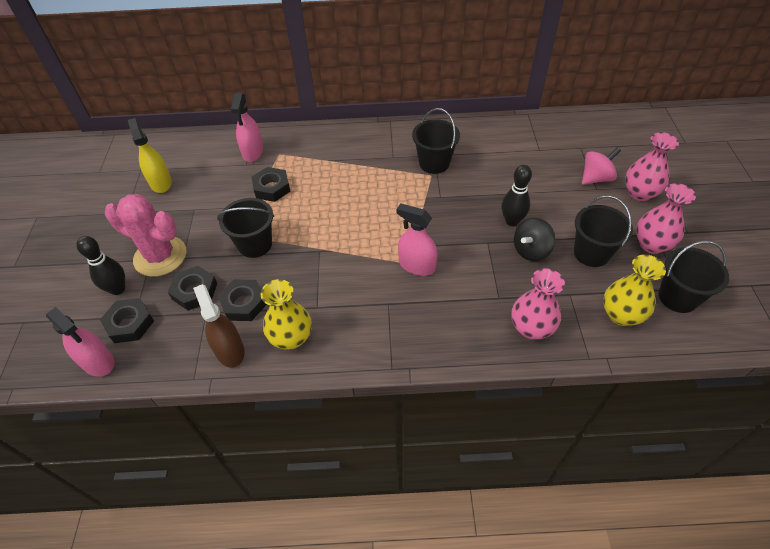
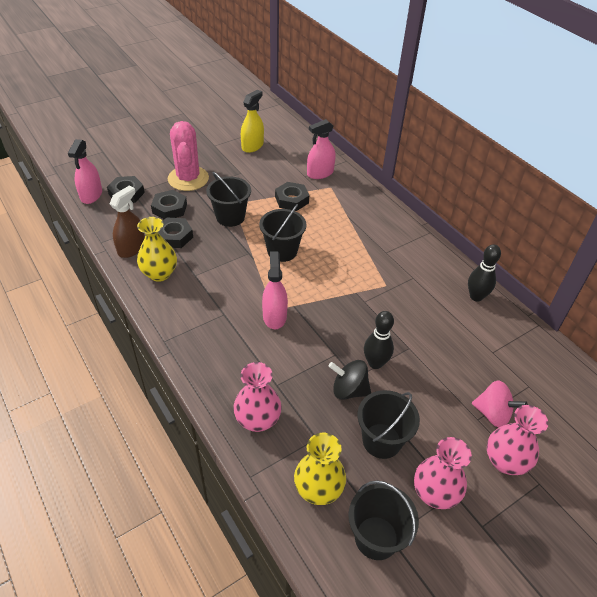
camera: 55 degrees right, 5 degrees down
(118, 289) = (150, 174): black bowling pin -> black bowling pin (476, 296)
(434, 163) = (402, 281): black bucket -> black bucket (282, 251)

